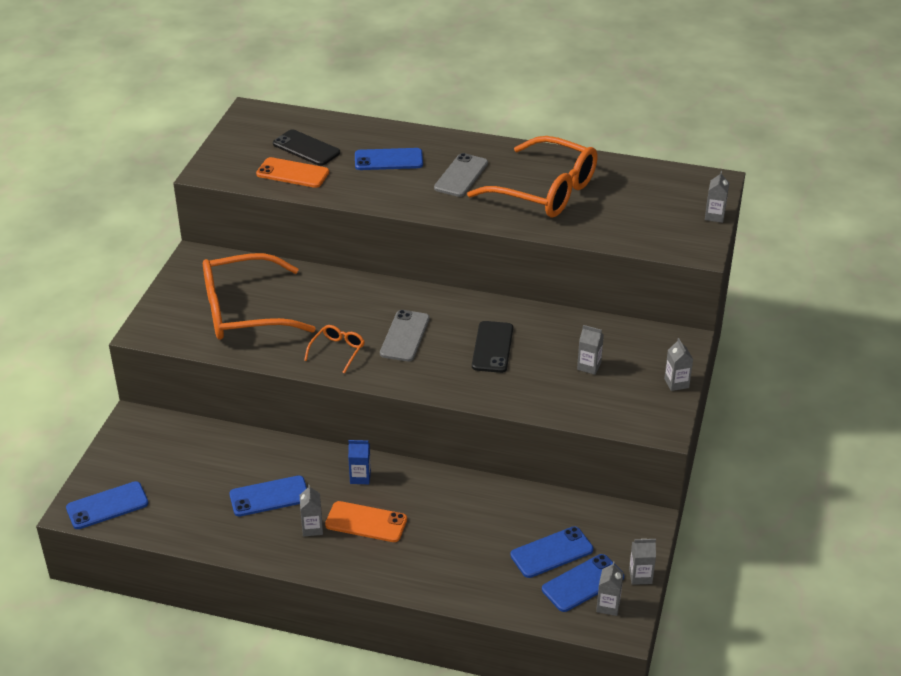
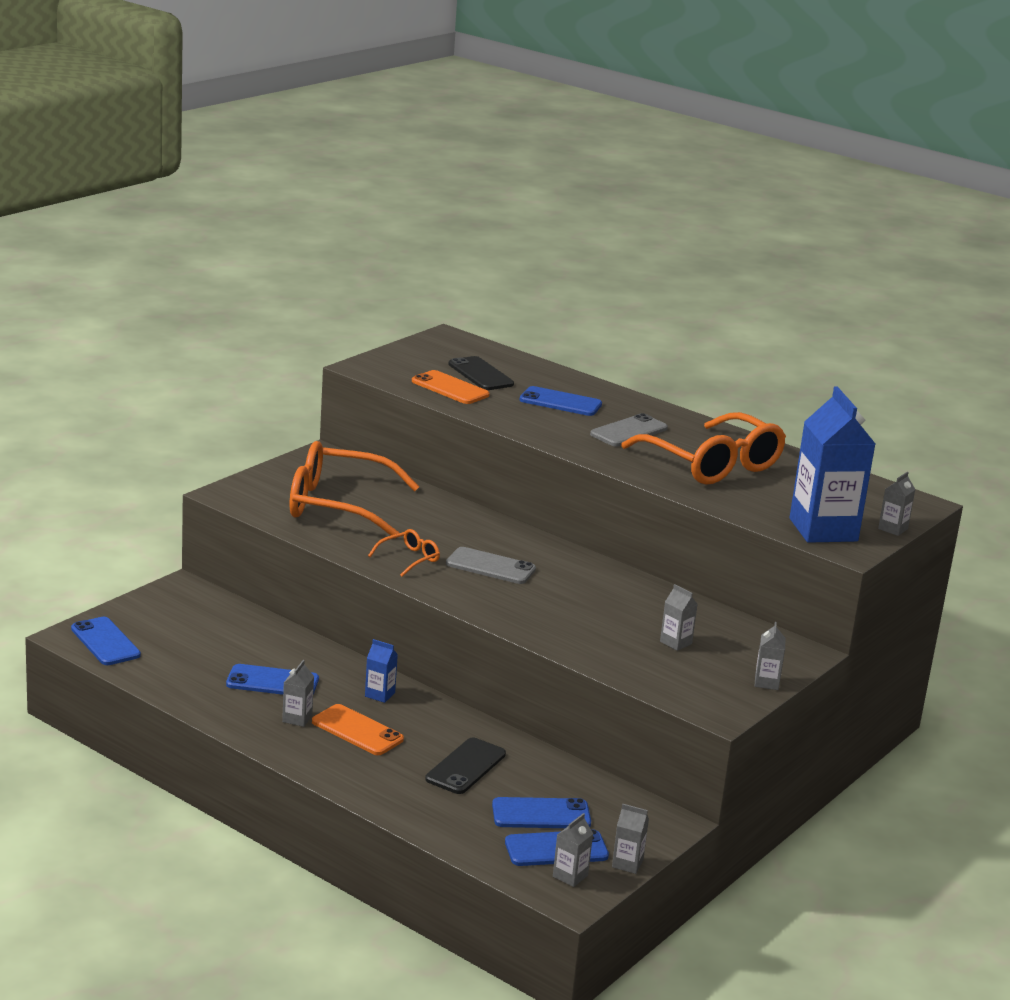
camera: 20 degrees right, 15 degrees down
(107, 506) = (105, 642): blue phone -> blue phone turned 60 degrees clockwise
(405, 336) = (490, 566): grey phone -> grey phone turned 75 degrees clockwise
(492, 347) = (579, 600): black phone -> black phone (466, 767)
(668, 236) = (823, 530): none -> blue carton

